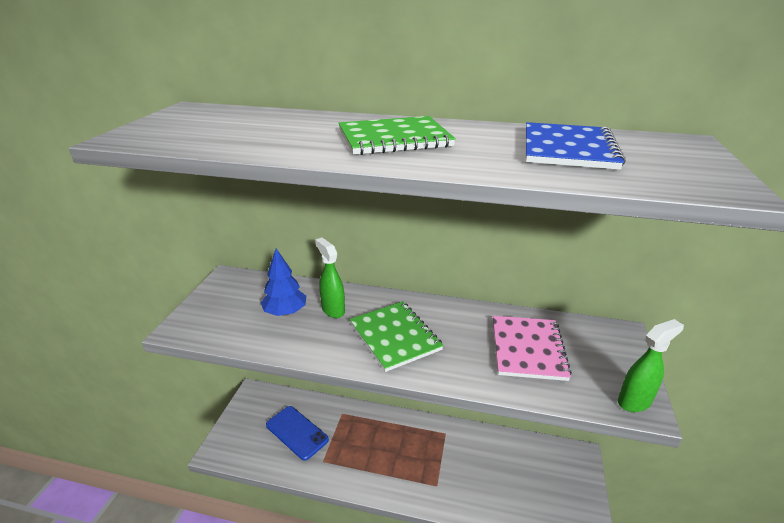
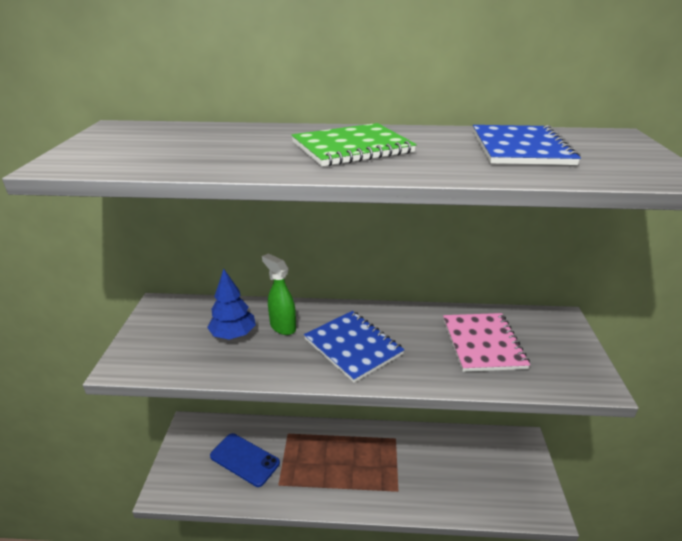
camera: 10 degrees left, 0 degrees up
(395, 336) = (353, 347): green notebook -> blue notebook
(634, 401) = (590, 380): green spray bottle -> none

